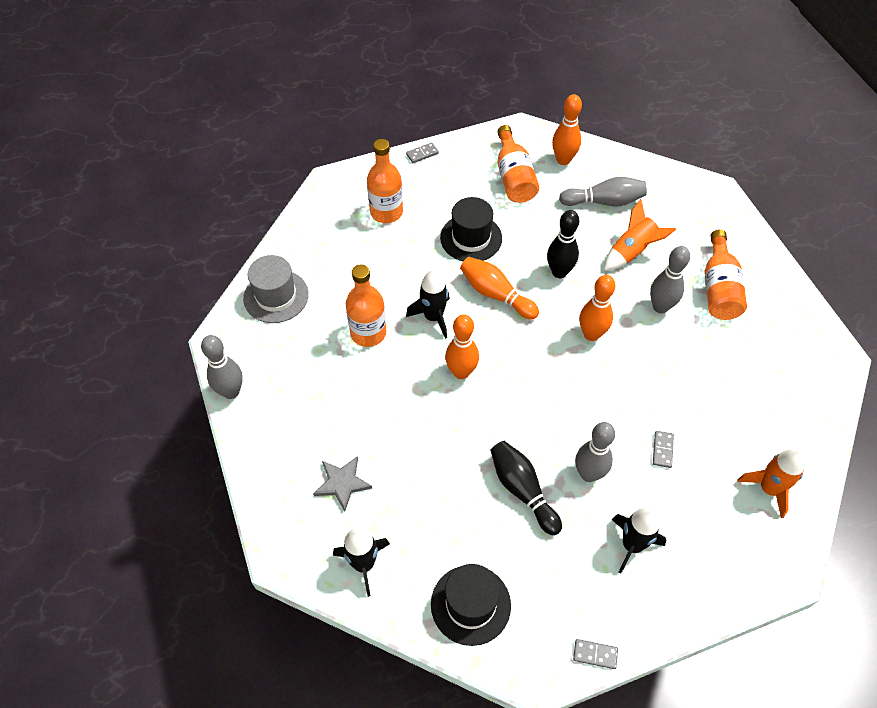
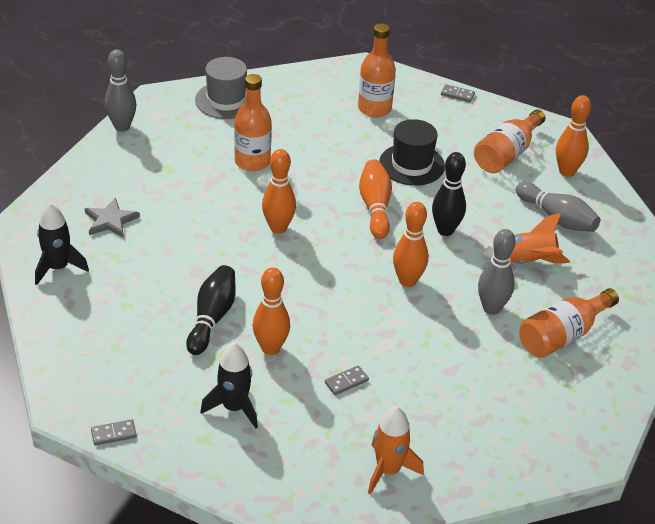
camera: 45 degrees right, 15 degrees down
(433, 317) = (309, 186): black rocket -> none
(470, 604) = (84, 341): black hat -> none
(588, 474) = (270, 348): grey bowling pin -> orange bowling pin
(595, 654) = (113, 434): grey domino -> grey domino turned 75 degrees counterclockwise

